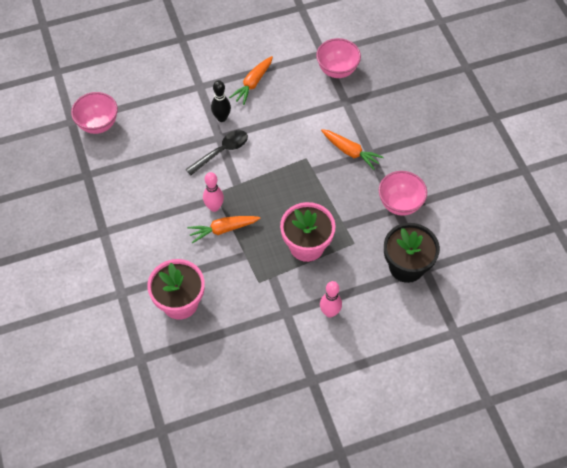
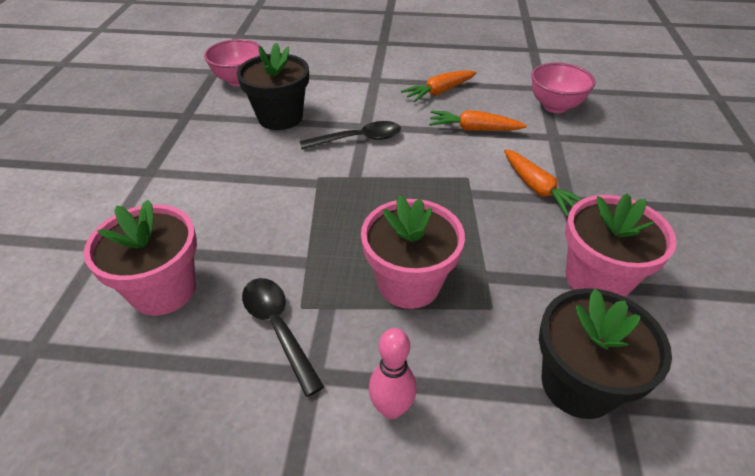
camera: 25 degrees right, 15 degrees down
(155, 151) = (280, 117): none -> black flower pot
(214, 207) = (306, 191): pink bowling pin -> none
(221, 118) = (381, 110): black bowling pin -> none
(223, 229) = (298, 219): orange carrot -> orange carrot (474, 129)
(255, 297) = (278, 328): none -> black spoon
(400, 204) = (597, 279): pink bowl -> pink flower pot

